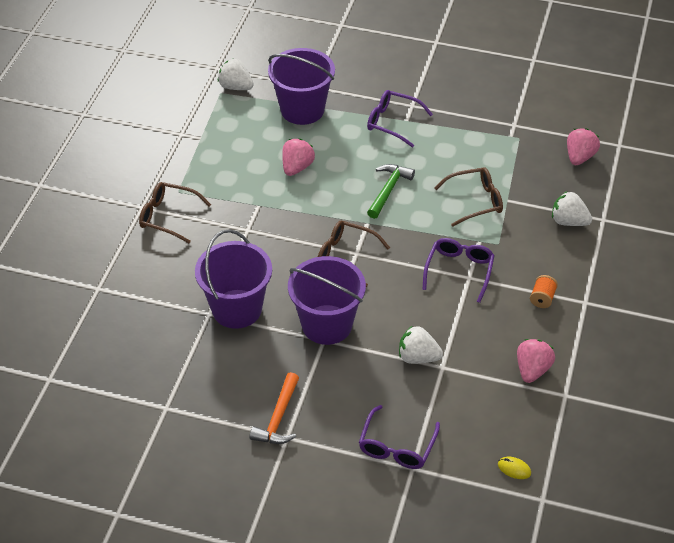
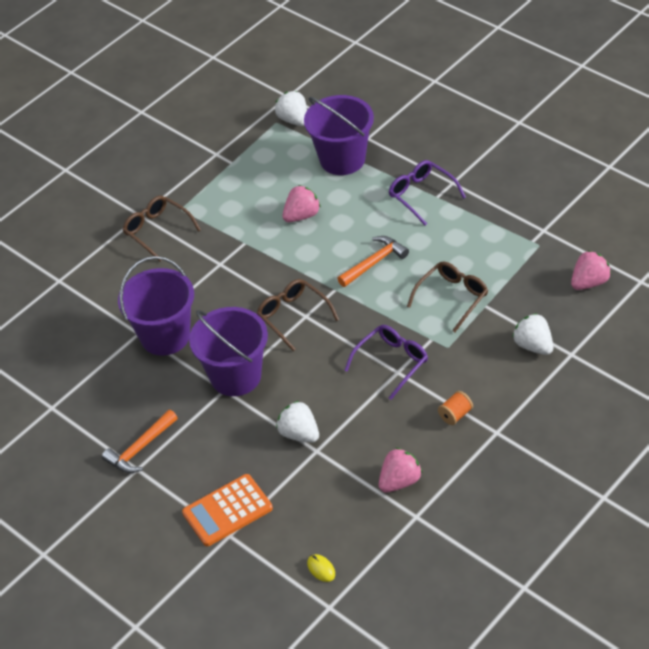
camera: 30 degrees right, 0 degrees up
(388, 190) = (374, 262): green hammer -> orange hammer
(397, 446) = (227, 511): purple glasses -> orange calculator
(475, 201) = (452, 298): brown glasses -> brown glasses turned 60 degrees counterclockwise

